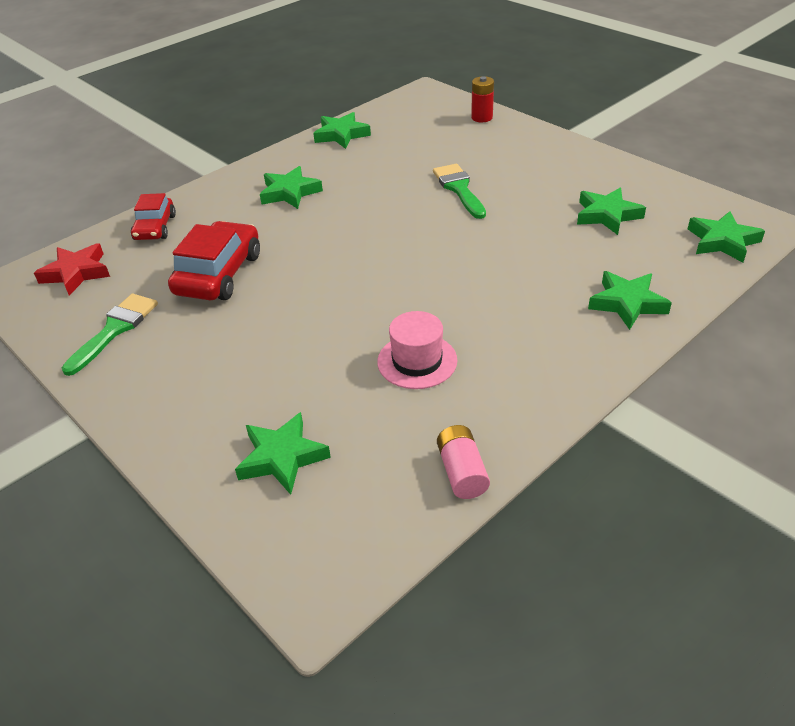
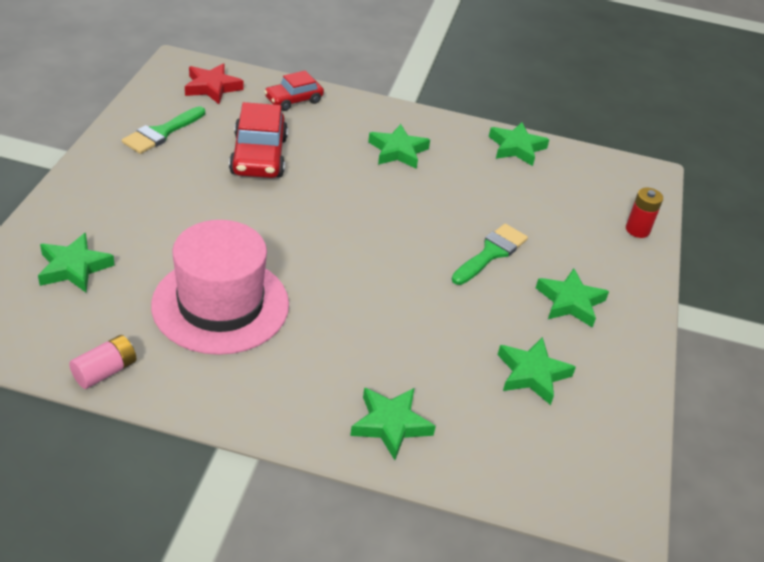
camera: 50 degrees right, 0 degrees up
(115, 329) = (161, 133): green brush -> green brush turned 135 degrees clockwise
(219, 274) = (258, 156): red car -> red car turned 105 degrees clockwise
(417, 361) = (220, 304): pink hat -> pink hat, size x1.85
(722, 241) = (557, 481): green star -> green star (570, 302)

